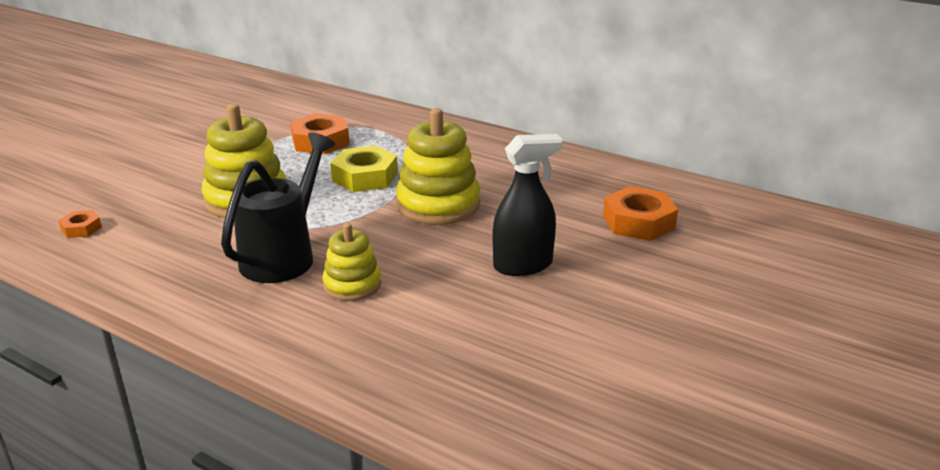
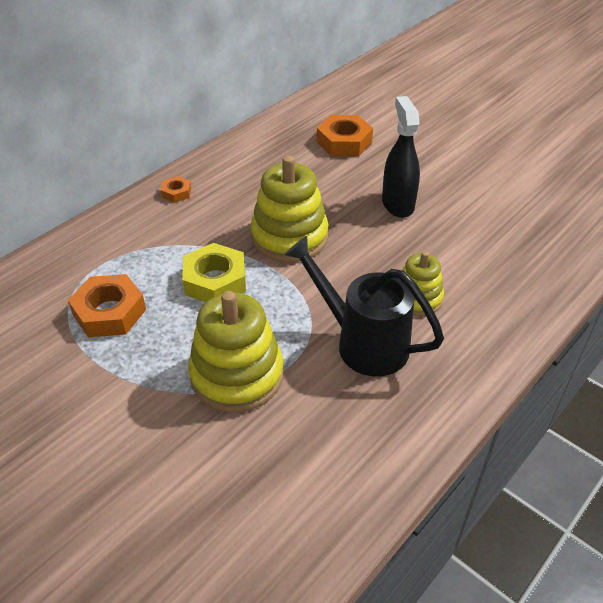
camera: 80 degrees left, 15 degrees up
(81, 228) = (267, 537): orange nut -> orange nut (176, 193)

